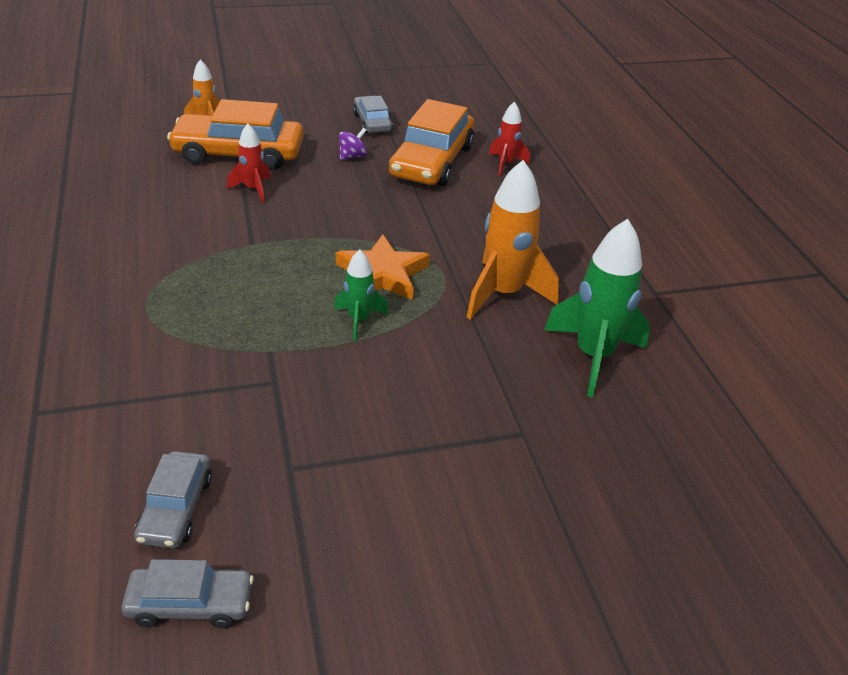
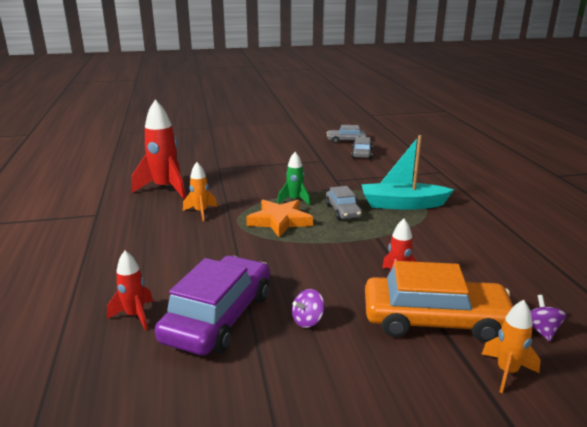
camera: 175 degrees left, 15 degrees down
(151, 144) = (541, 330): none -> purple spinning top
(180, 307) = (402, 204): none -> turquoise boat
(372, 122) = (284, 381): grey car -> grey car (343, 211)
(431, 161) = (219, 317): orange car -> purple car
(503, 294) = (201, 212): orange rocket -> orange rocket, size x0.55
(593, 356) = (165, 189): green rocket -> red rocket

